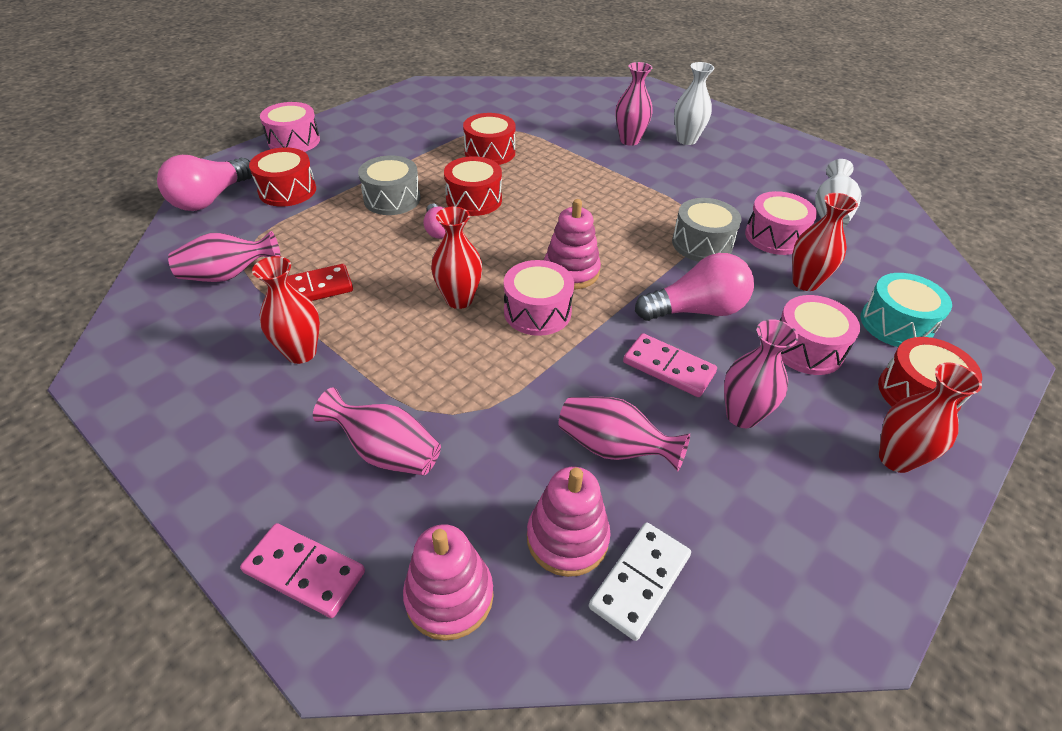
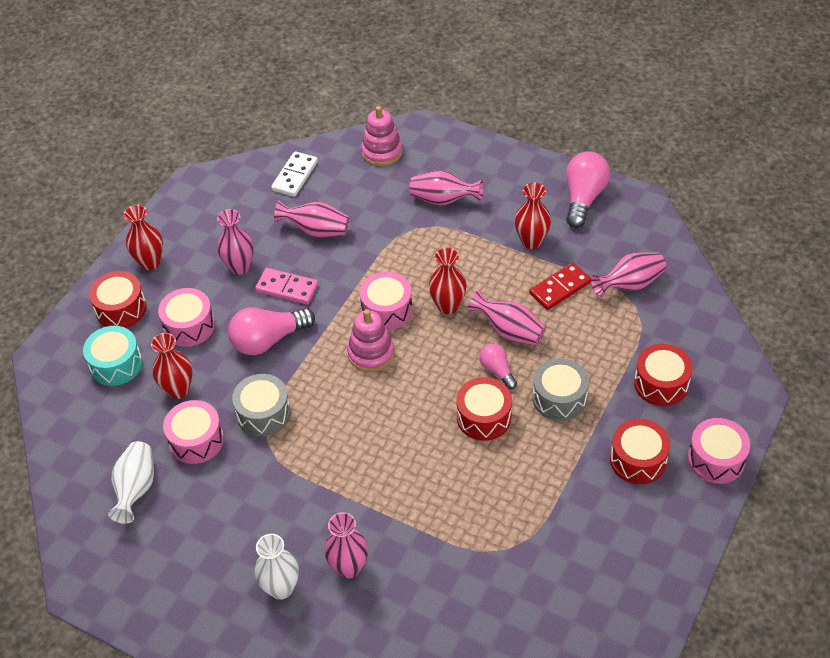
camera: 170 degrees right, 5 degrees up
(211, 199) = (718, 355): pink light bulb -> pink light bulb (583, 198)
(305, 571) = (452, 145): pink domino -> none
(403, 260) = (509, 331): none -> pink vase
(490, 152) = (499, 498): red drum -> red drum (638, 460)
(567, 538) = (333, 184): pink stacking toy -> none

